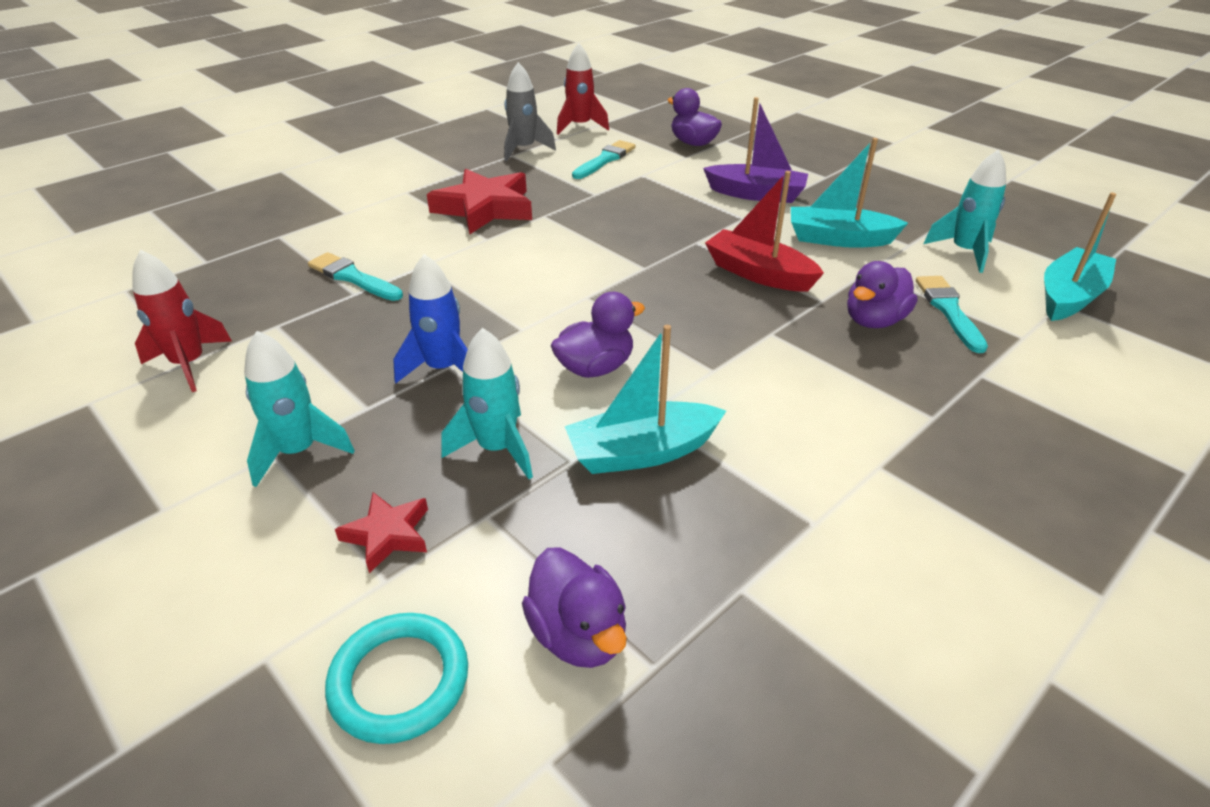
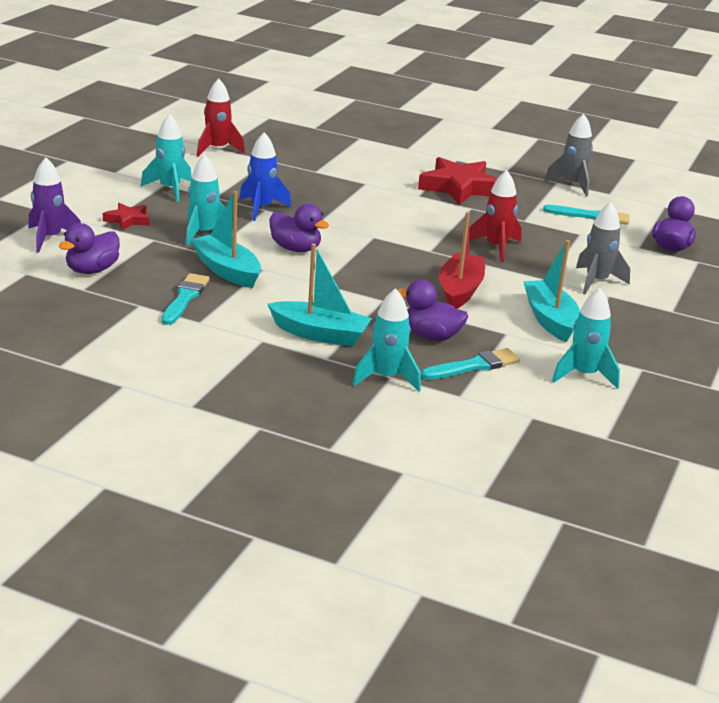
camera: 65 degrees right, 10 degrees down
(353, 277) = (332, 167): turquoise brush -> turquoise brush (185, 298)
(399, 681) = (50, 238): turquoise ring -> purple rocket
(580, 126) = (645, 198): red rocket -> red rocket (496, 247)
(756, 194) = (596, 281): purple boat -> grey rocket
(985, 379) = (387, 378): none -> turquoise rocket
(1069, 297) = (547, 421): turquoise boat -> turquoise boat (320, 334)

